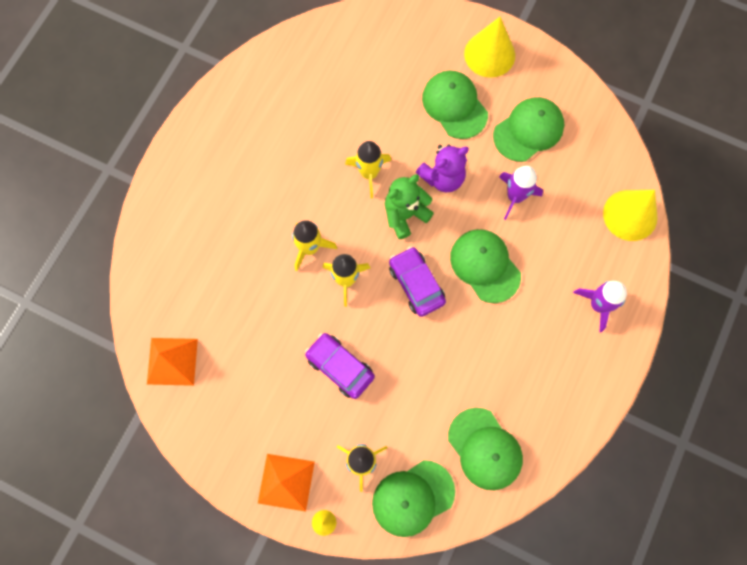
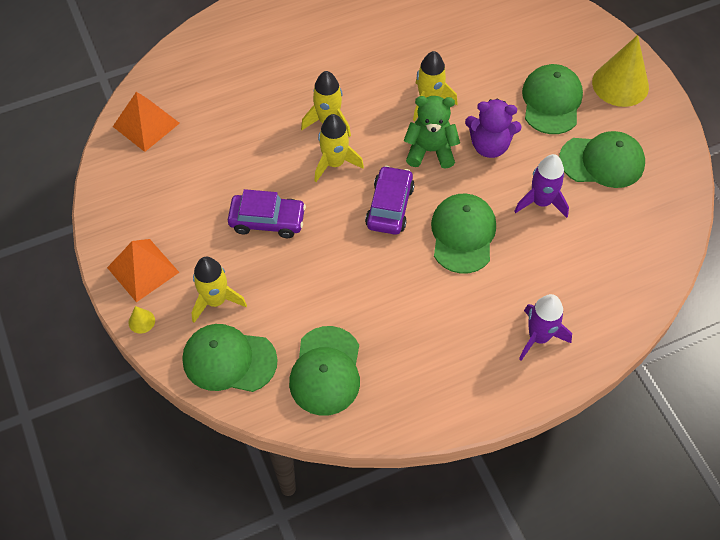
camera: 40 degrees right, 15 degrees down
(340, 367) = (267, 220): purple car -> purple car turned 105 degrees clockwise
(630, 215) = (638, 288): yellow cone -> none

